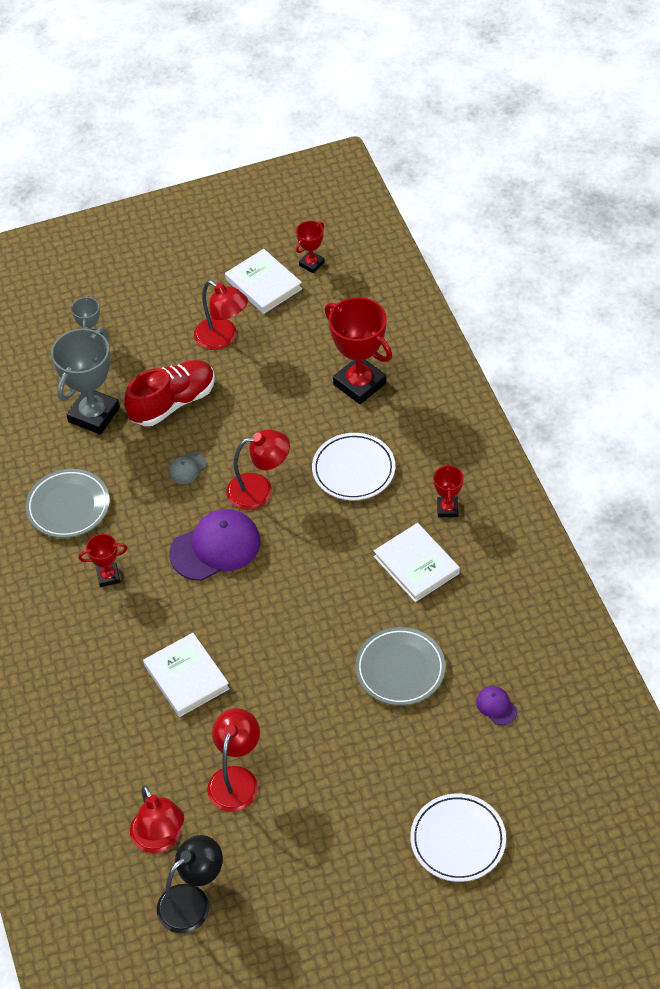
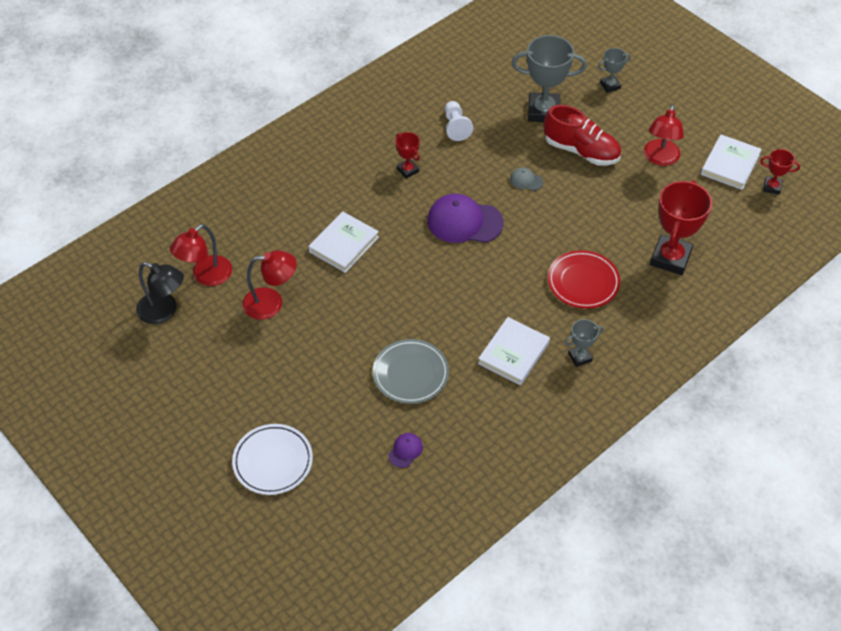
camera: 65 degrees right, 0 degrees up
(68, 506) = (456, 127): grey plate -> white pawn
(215, 547) = (464, 222): purple cap -> purple cap turned 150 degrees clockwise
(259, 490) = (531, 230): red lamp -> none
(353, 470) = (583, 282): white plate -> red plate
(447, 509) = (580, 357): red trophy -> grey trophy

